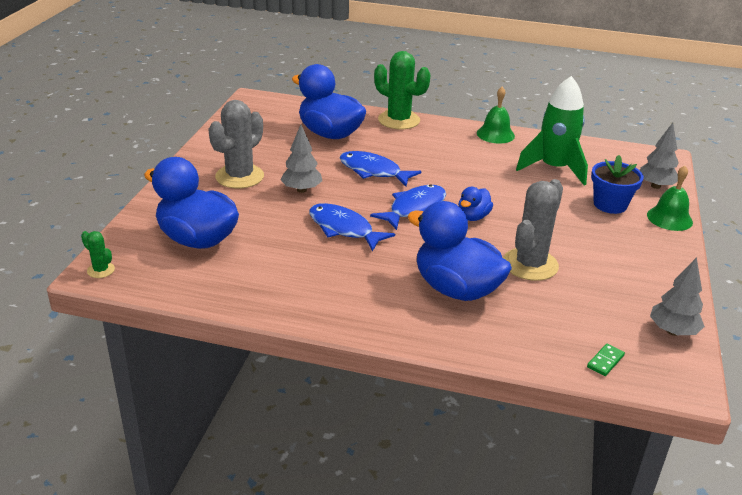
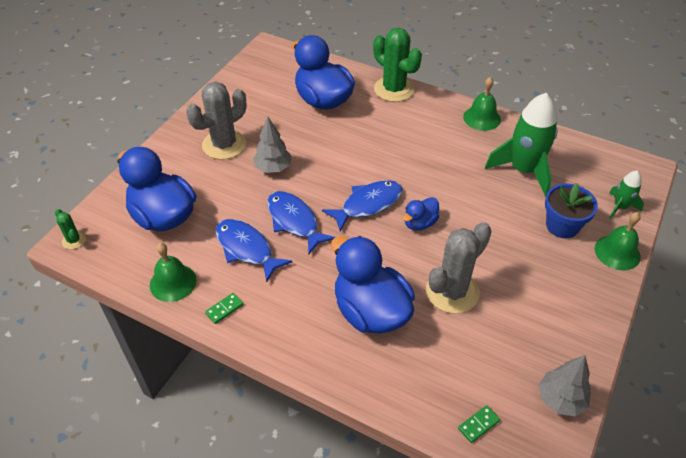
camera: 15 degrees right, 15 degrees up
(232, 292) = (173, 282): none -> green bell
(300, 306) = (224, 309): none -> green domino
(373, 171) = (346, 153): blue fish -> blue fish (246, 249)
(655, 186) = (620, 207): grey tree -> green rocket

